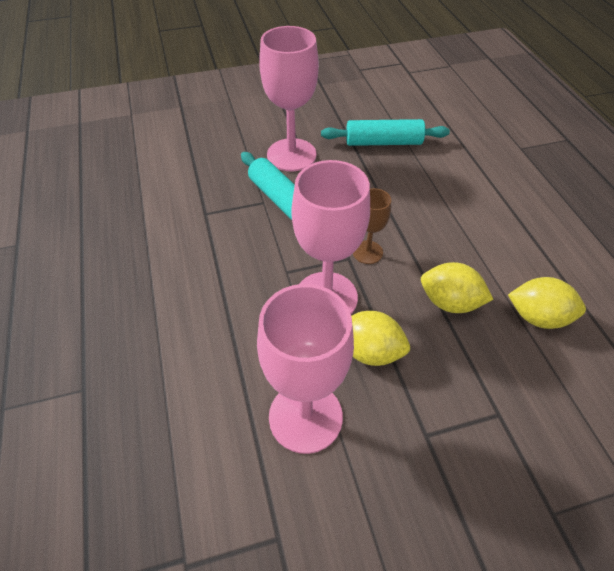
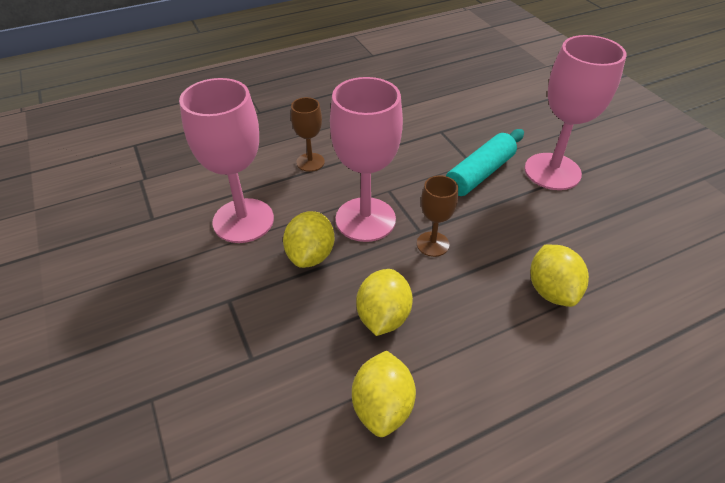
camera: 80 degrees right, 5 degrees down
(218, 337) = (310, 162): none -> brown goblet
(383, 142) = (625, 245): turquoise rolling pin -> none
(425, 193) = (551, 290): none -> yellow lemon

